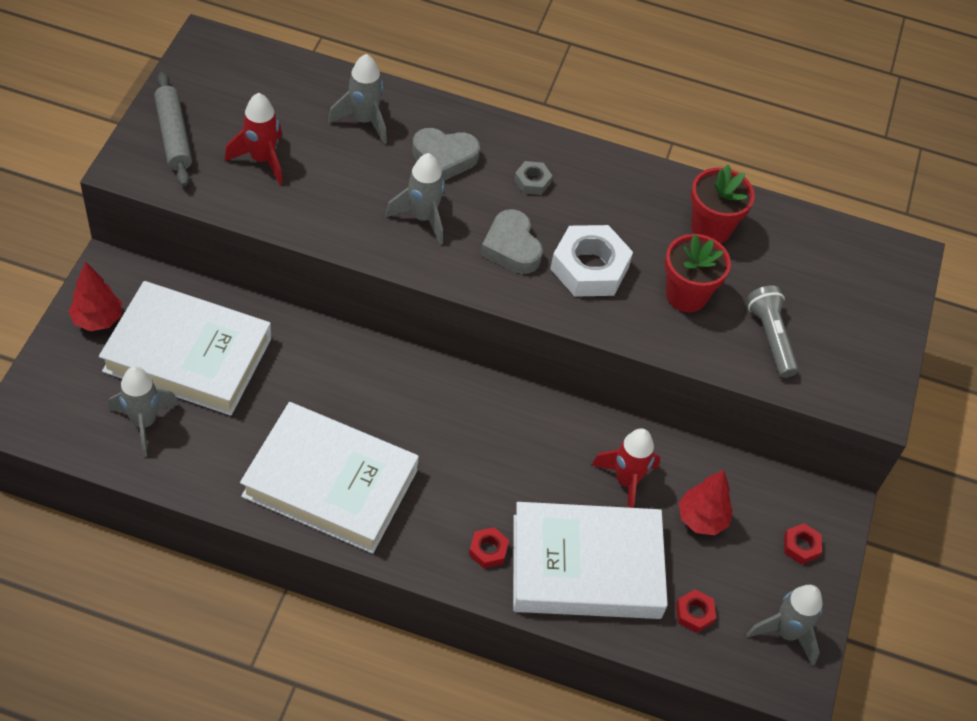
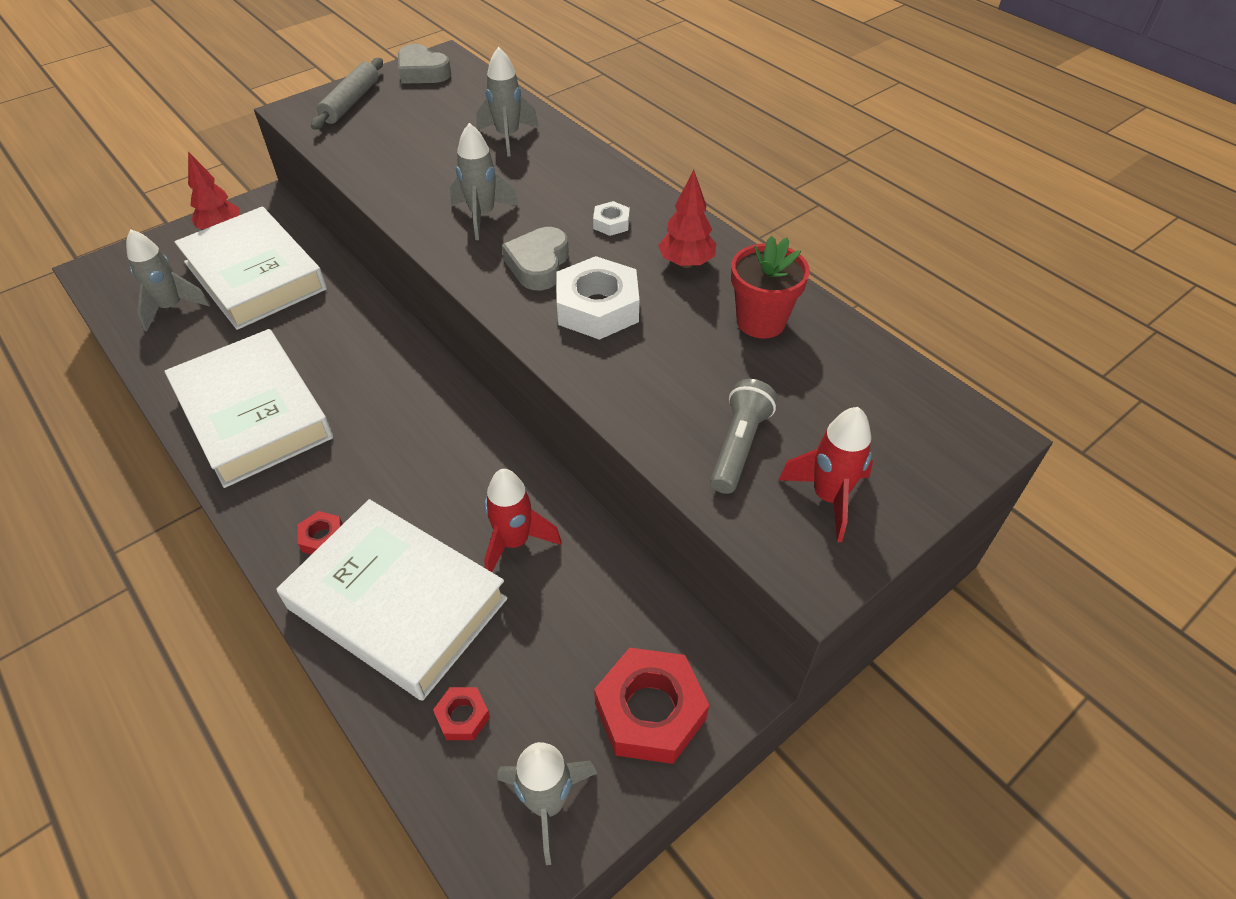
camera: 40 degrees right, 5 degrees down
(262, 159) = (398, 136): red rocket -> red rocket (828, 497)
(444, 158) = (549, 181): grey heart -> grey heart (422, 72)
(532, 181) = (611, 223): grey nut -> white nut
(686, 295) = (677, 368): red flower pot -> none
(701, 519) = (560, 620): red tree -> red tree (686, 263)
(801, 546) = (650, 711): red nut -> red nut, size x2.07

